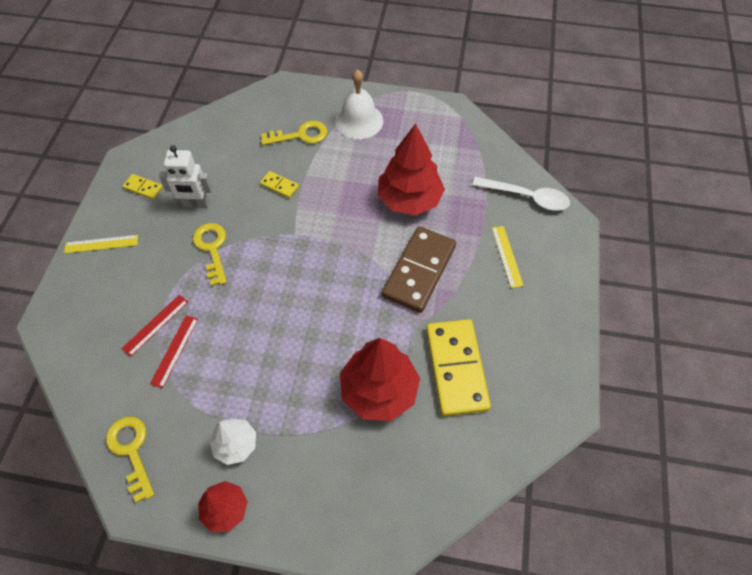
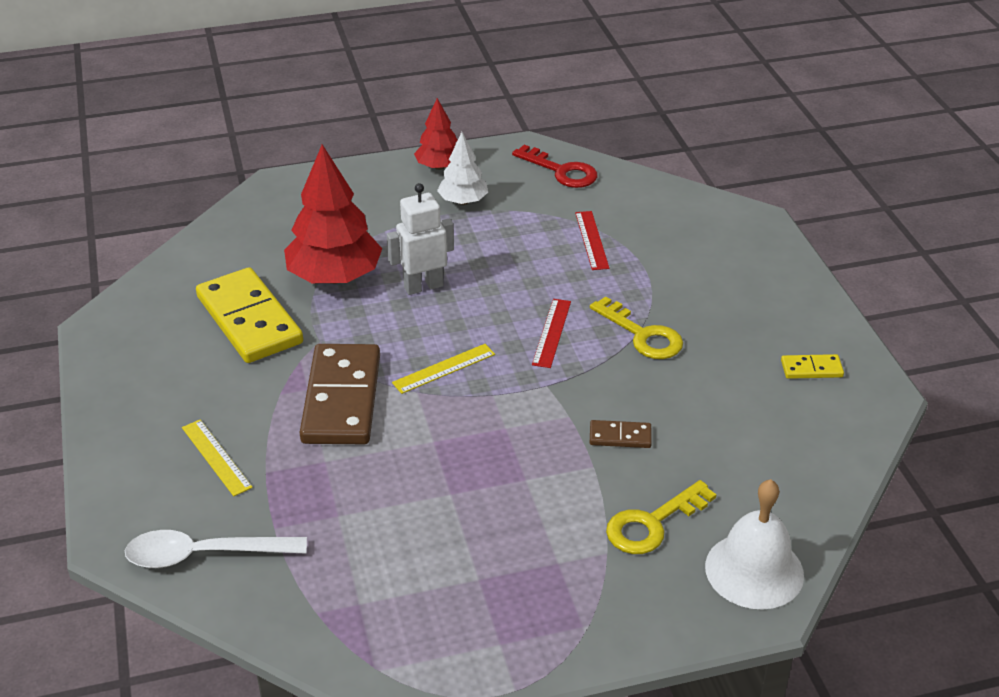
camera: 155 degrees right, 20 degrees down
(101, 244) = (787, 296): yellow ruler -> yellow ruler (444, 368)
(132, 451) = (561, 171): yellow key -> red key
(155, 325) = (635, 252): red ruler -> red ruler (551, 332)
(196, 204) = (717, 374): white robot -> white robot (423, 286)
(279, 186) = (620, 437): yellow domino -> brown domino
(359, 121) = (570, 587): white bell -> white bell (754, 570)
(409, 199) = (403, 485): red tree -> none

